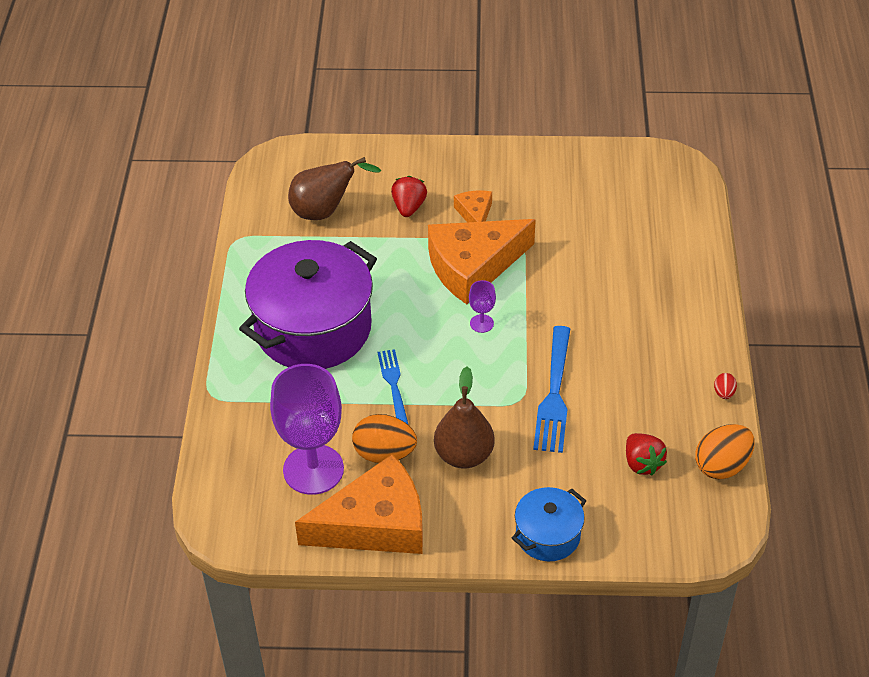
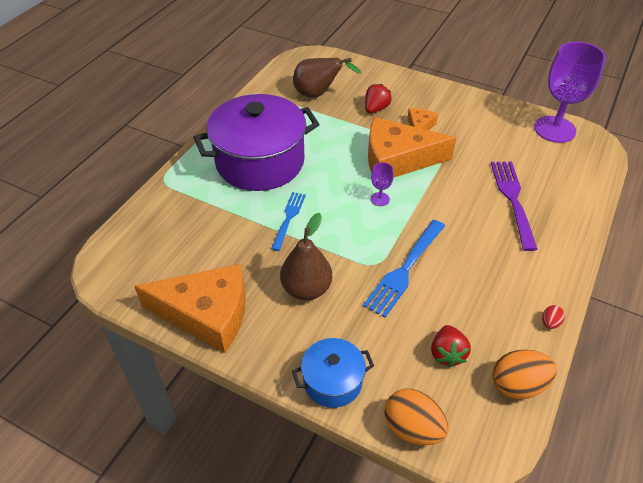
camera: 25 degrees right, 0 degrees up
(313, 469) = (192, 256): purple goblet -> purple goblet (554, 129)
(384, 453) = (249, 264): orange egg -> orange egg (412, 428)
(626, 271) = (513, 200): none -> purple fork

